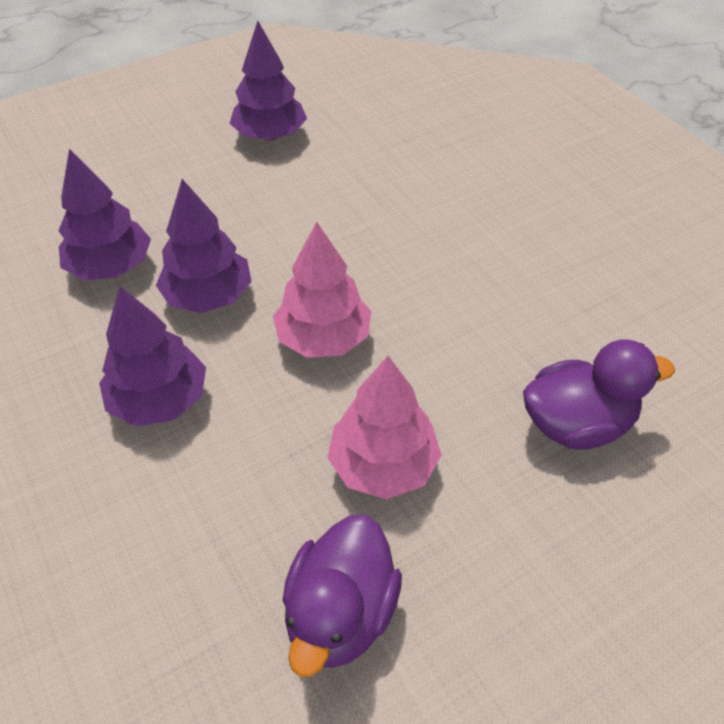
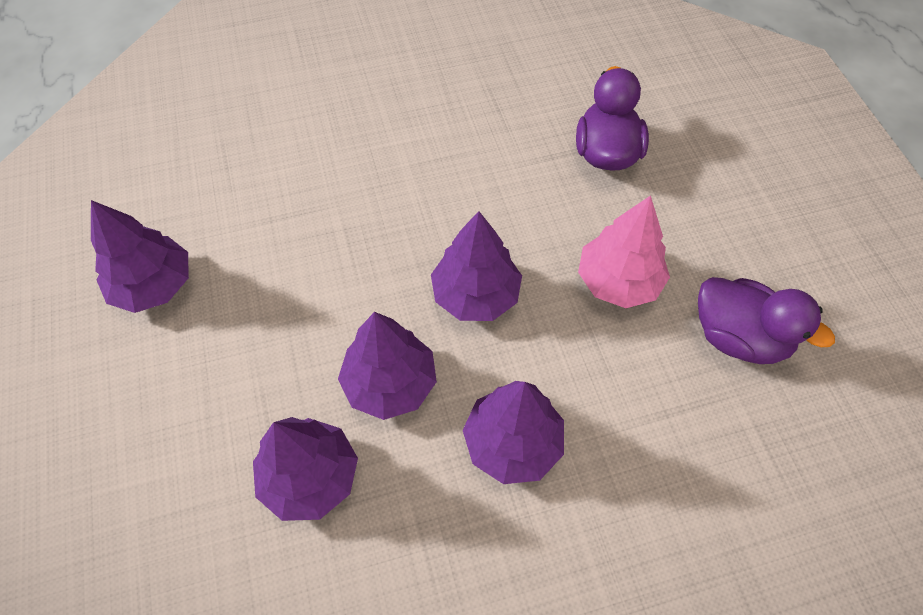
camera: 75 degrees left, 10 degrees up
(323, 338) = (476, 295): pink tree -> purple tree

